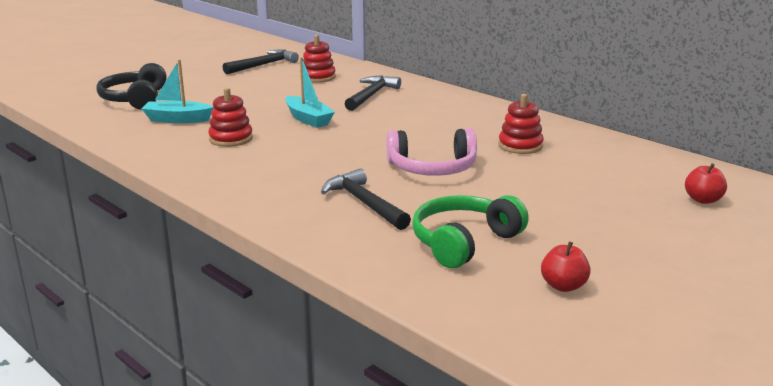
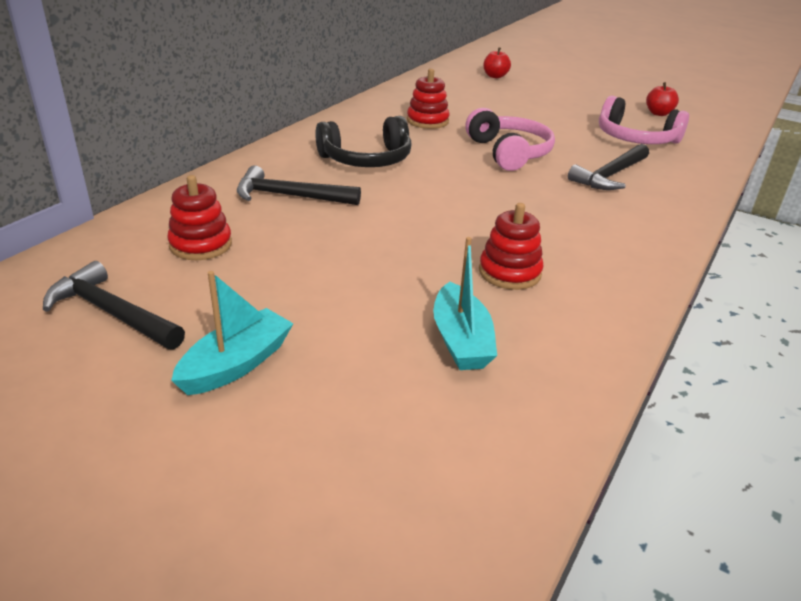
camera: 105 degrees left, 10 degrees up
(135, 99) = (372, 432): black headphones -> black headphones (366, 159)
(308, 119) = (405, 228): turquoise boat -> turquoise boat (236, 364)
(464, 242) = (635, 138): green headphones -> pink headphones

